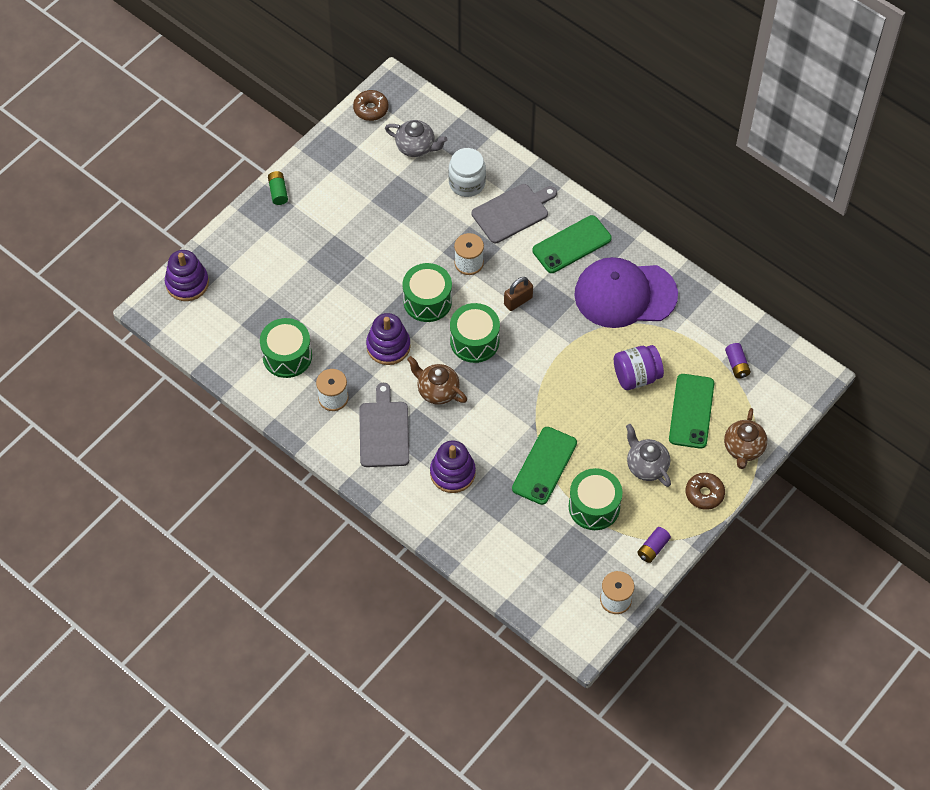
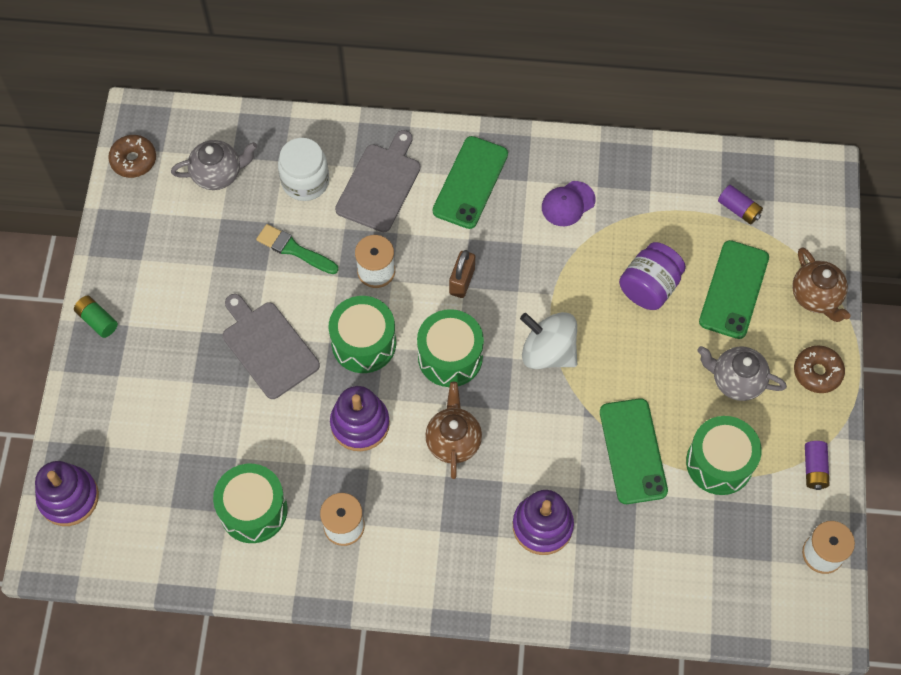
camera: 35 degrees left, 5 degrees up
(384, 431) = (430, 527): grey cutting board -> grey cutting board (268, 347)
(428, 220) = (294, 249): none -> green brush
(437, 391) = (453, 441): brown teapot -> brown teapot turned 90 degrees clockwise
(538, 375) = (548, 352): none -> white spinning top
(625, 294) = (568, 204): purple cap -> purple cap, size x0.43
(691, 411) = (733, 289): green phone -> green phone turned 45 degrees clockwise

